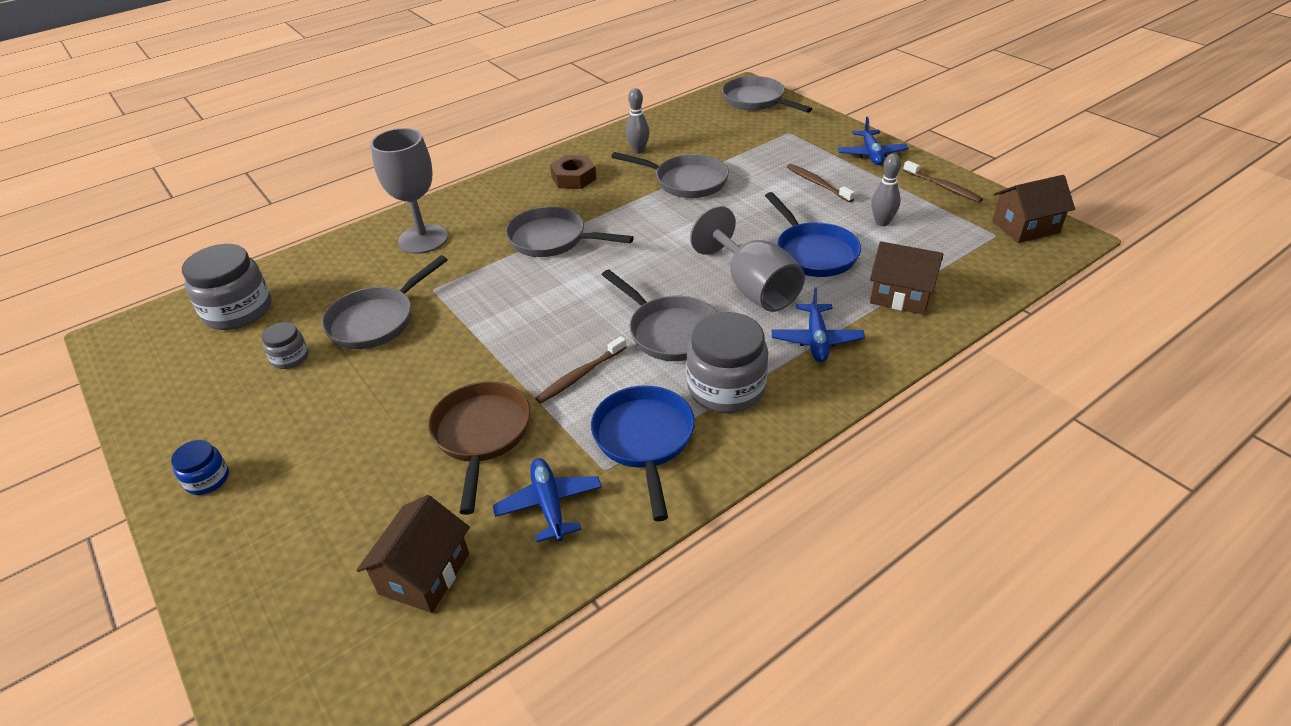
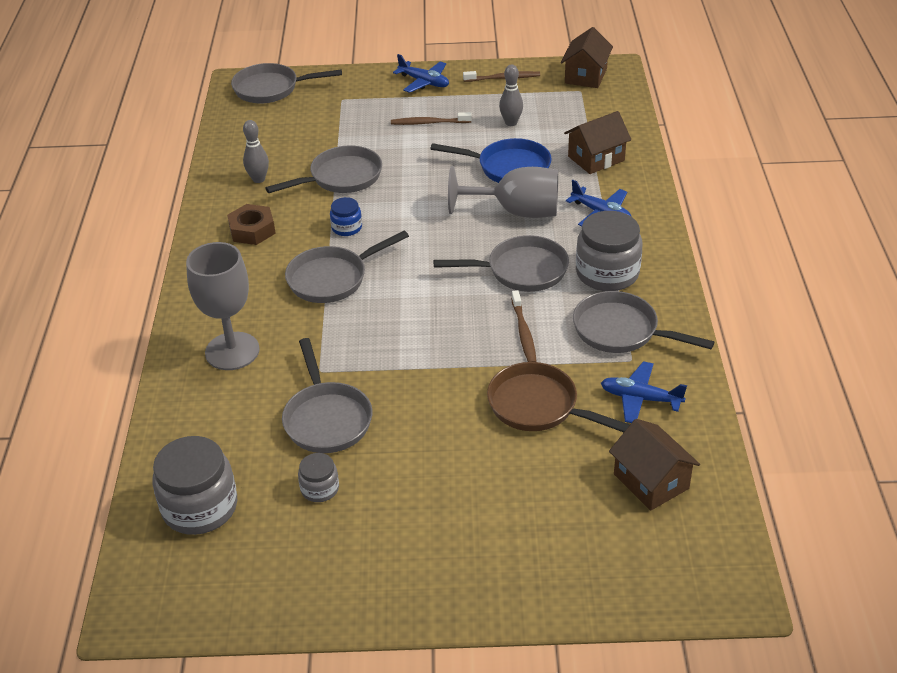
camera: 55 degrees left, 0 degrees up
(207, 479) = (436, 580): blue jar -> blue jar (347, 228)
(644, 440) = (621, 331): blue pan -> grey pan

